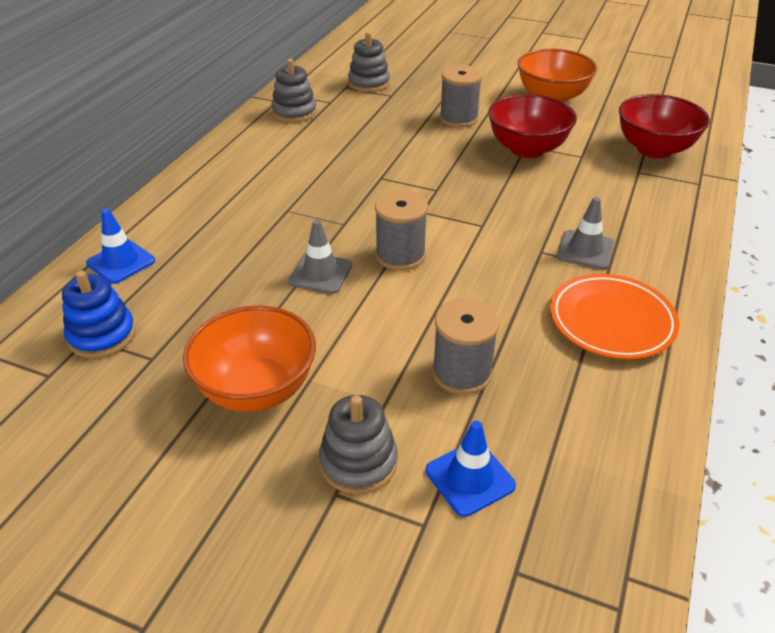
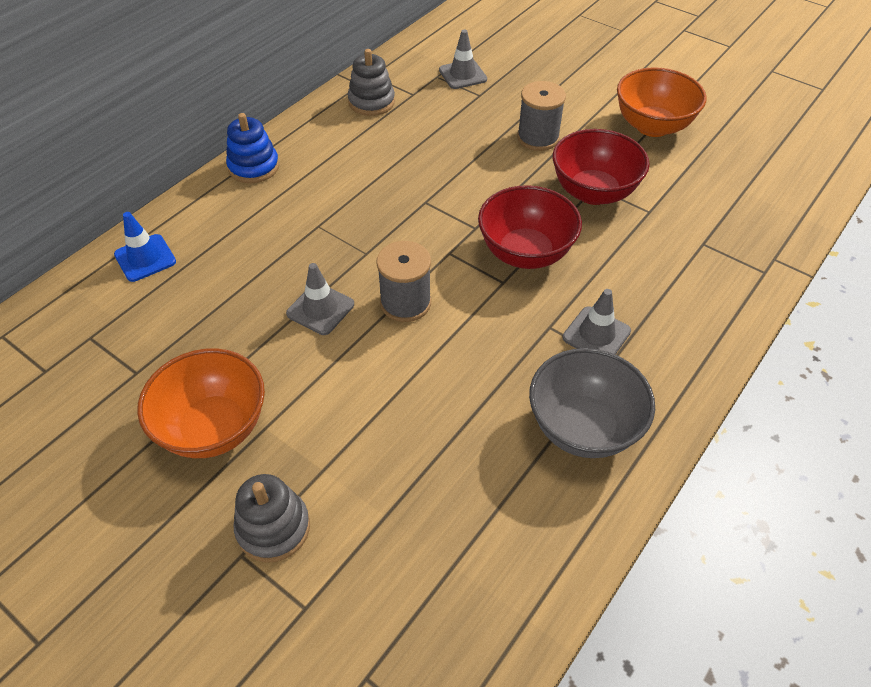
camera: 15 degrees right, 10 degrees up
(102, 335) = (102, 338): blue stacking toy -> blue stacking toy (254, 167)
(369, 83) = (462, 75): grey stacking toy -> grey traffic cone
(462, 373) = (407, 454): grey spool -> none
(470, 478) = (366, 571): blue traffic cone -> none
(611, 321) = (583, 427): orange plate -> grey bowl
(654, 149) = (735, 217): red bowl -> red bowl (525, 253)

